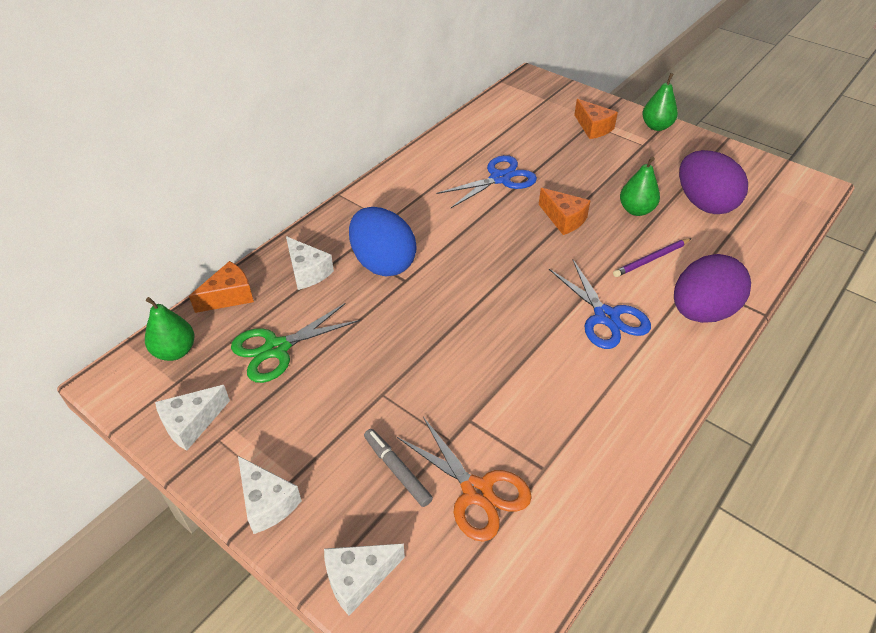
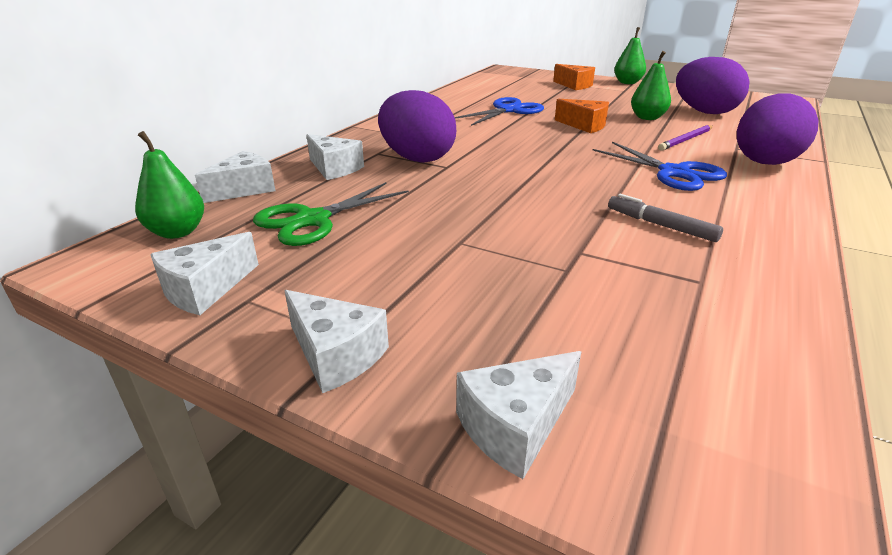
camera: 10 degrees left, 15 degrees down
(229, 296) = (244, 189): orange cheese -> white cheese
(383, 263) = (417, 158): blue egg -> purple egg
(397, 470) = (513, 302): grey marker -> grey marker (660, 225)
(476, 492) = (632, 310): orange scissors -> none

